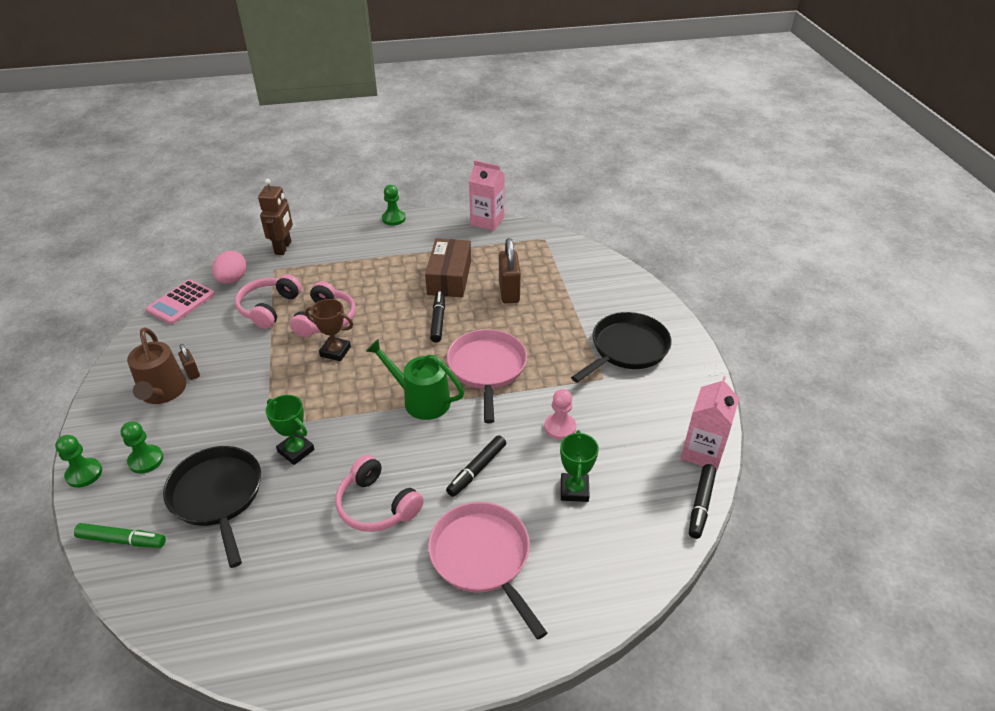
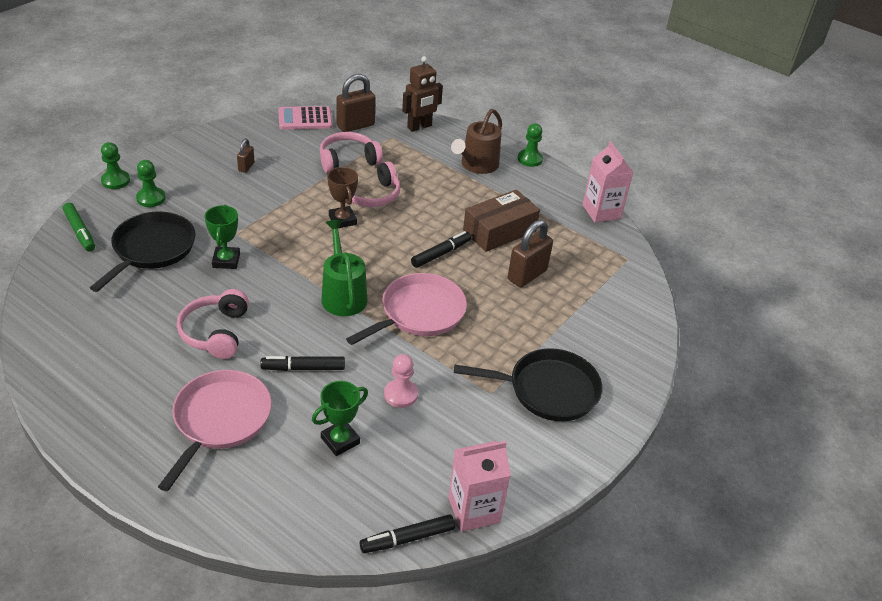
camera: 45 degrees right, 0 degrees up
(162, 392) = (214, 166): brown watering can -> brown watering can (477, 165)
(232, 280) = (355, 126): pink egg -> brown padlock

